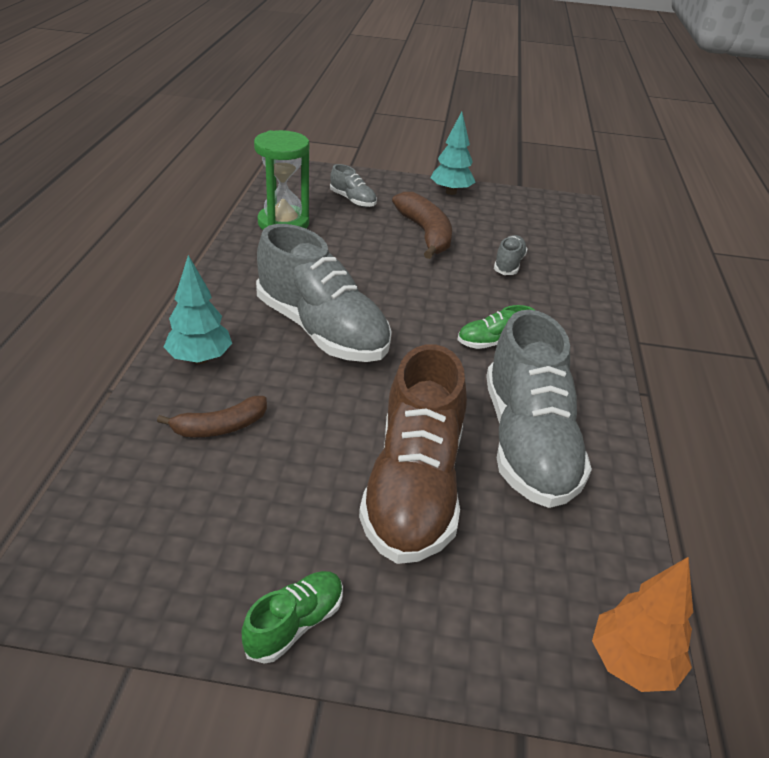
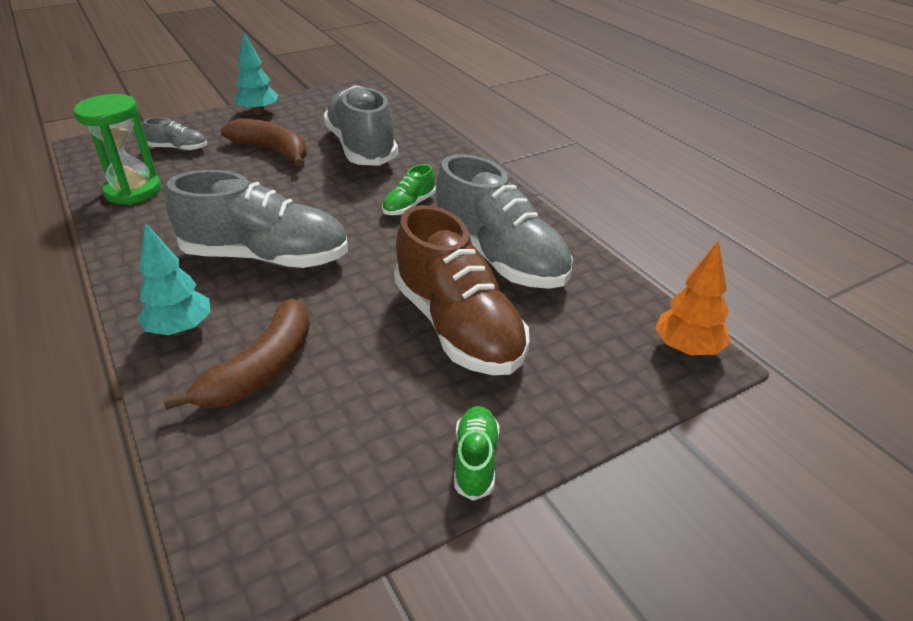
camera: 35 degrees left, 0 degrees up
(220, 427) = (262, 369): brown banana -> brown banana, size x1.61
(509, 264) = (361, 147): grey shoe -> grey shoe, size x2.23

